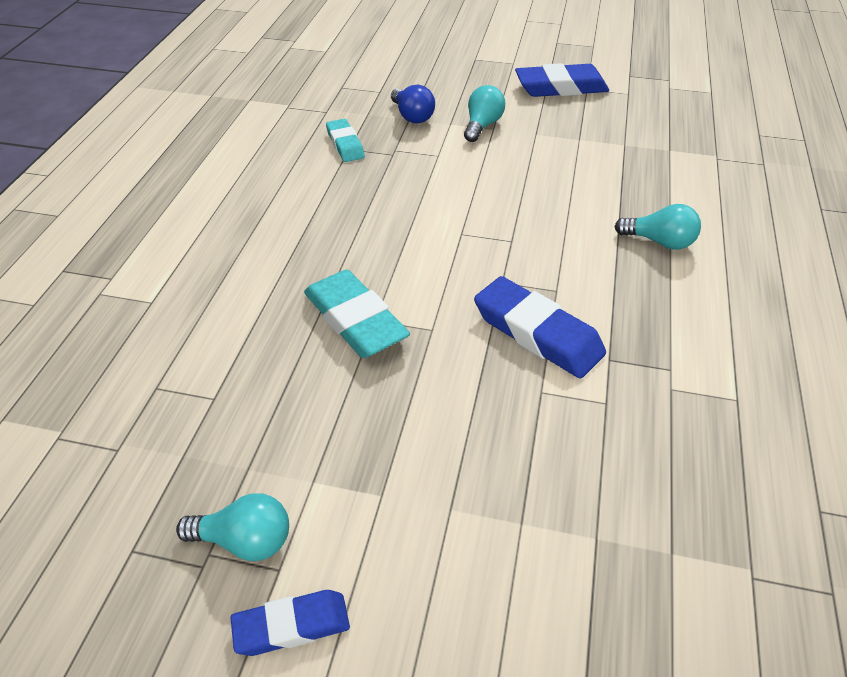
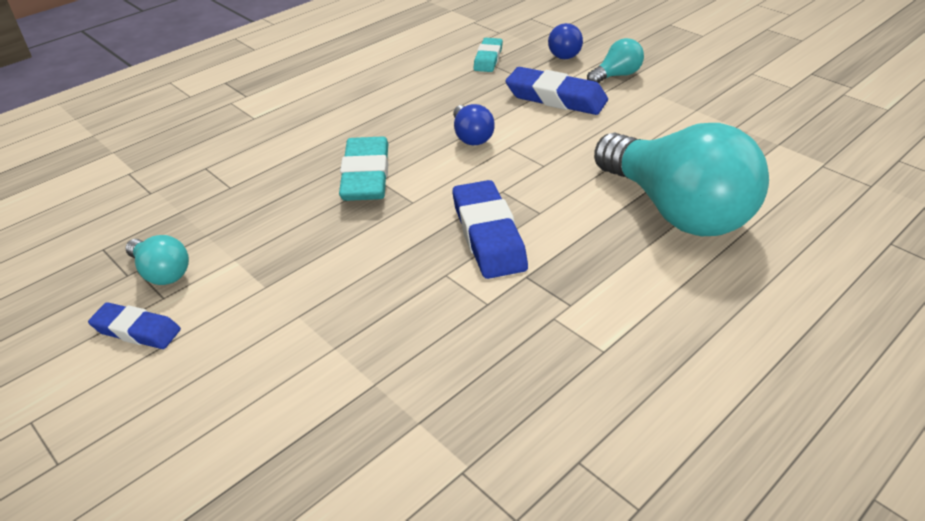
camera: 35 degrees right, 5 degrees down
(416, 236) = (471, 137): none -> blue light bulb
(561, 87) = (726, 65): blue eraser -> blue eraser (556, 98)
(659, 242) = (676, 210): turquoise light bulb -> turquoise light bulb, size x2.31

